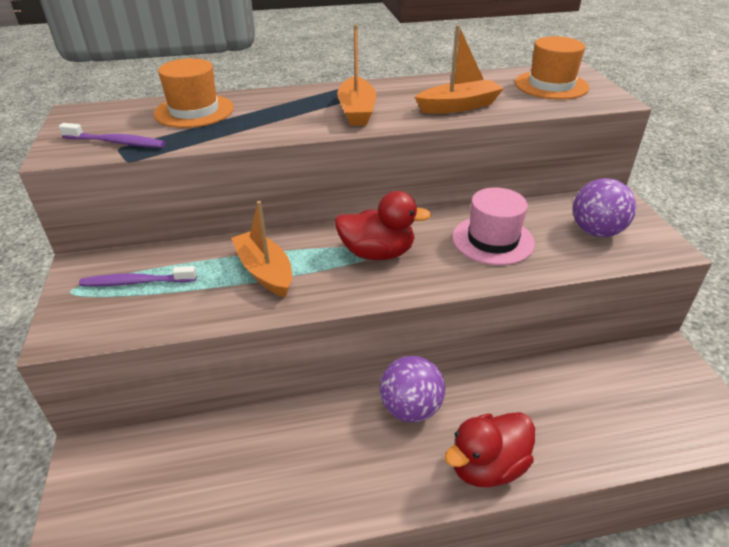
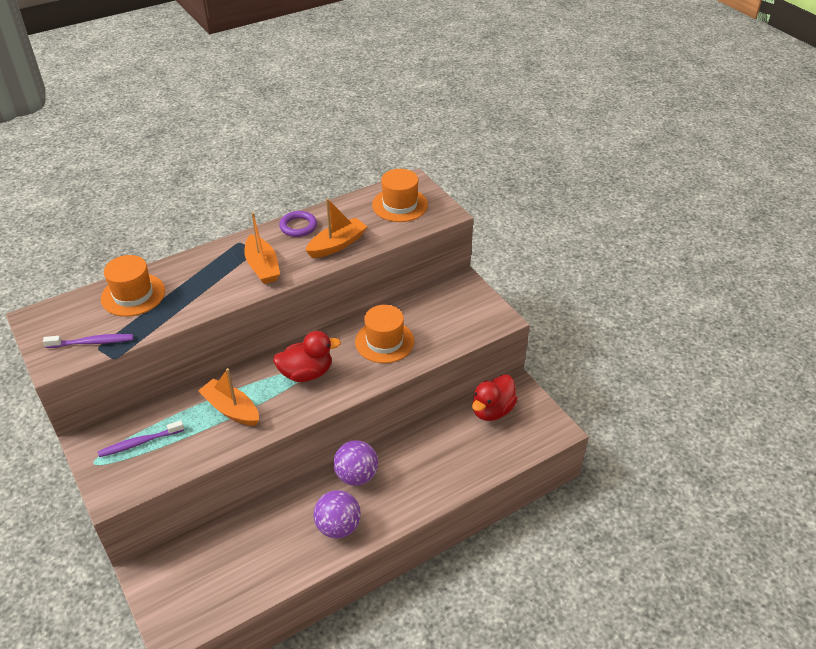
camera: 20 degrees left, 5 degrees up
(417, 86) = (298, 226): none -> purple ring
(487, 466) = (415, 498): red duck -> red duck (492, 410)
(492, 240) = (384, 341): pink hat -> orange hat
(596, 231) = (453, 316): purple ball -> purple ball (338, 527)

